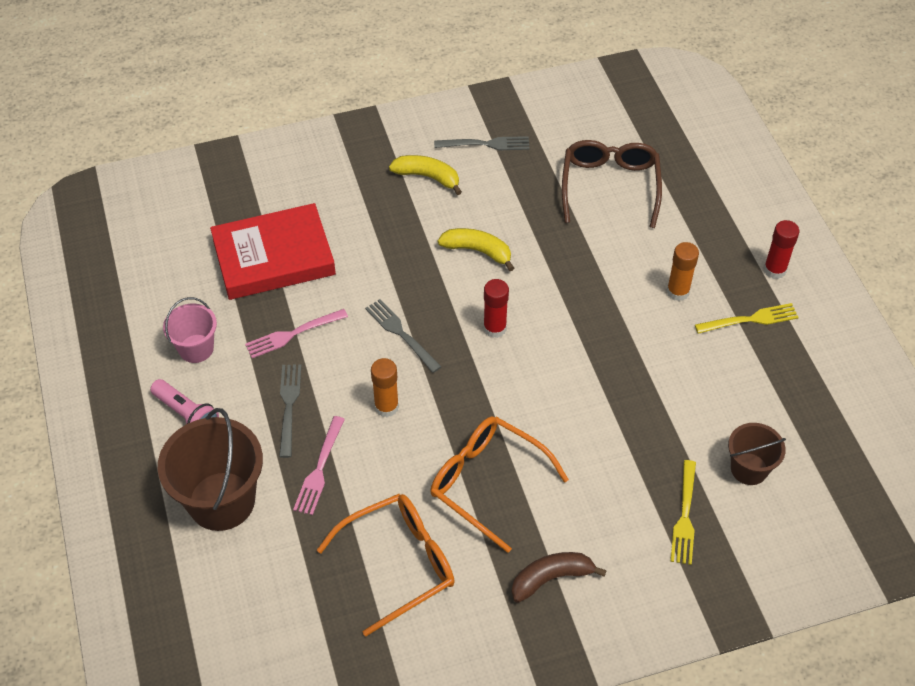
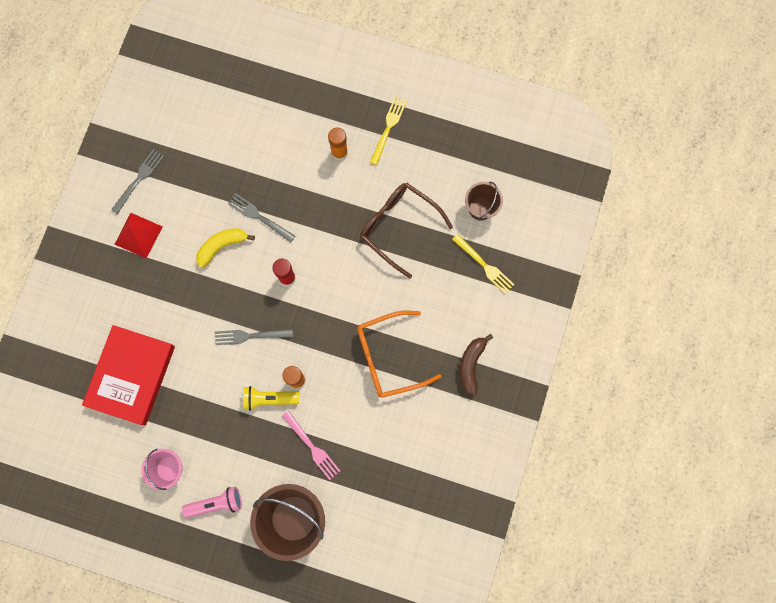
camera: 55 degrees left, 25 degrees up
(289, 406) = (255, 437): grey fork -> grey fork (259, 217)
(293, 334) = (202, 401): pink fork -> none
(344, 393) = (269, 399): none -> yellow flashlight
(399, 564) = (405, 442): orange glasses -> none
(427, 177) = (138, 235): yellow banana -> red pyramid
(610, 186) = (232, 130): brown glasses -> brown glasses (398, 227)
(774, 270) = (365, 86): red glue stick -> none

